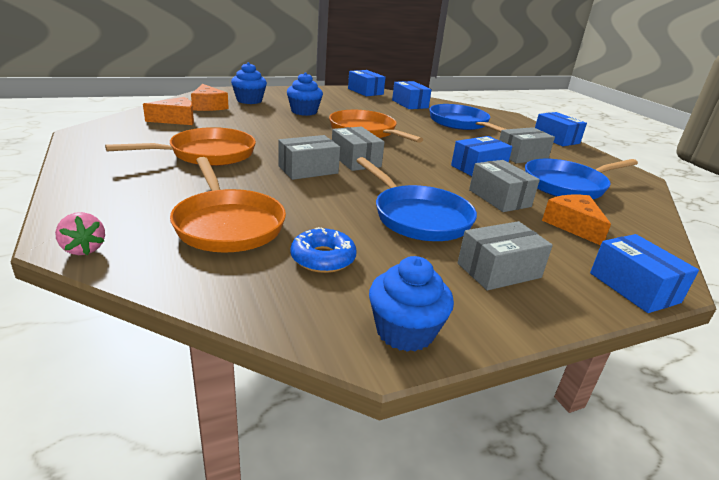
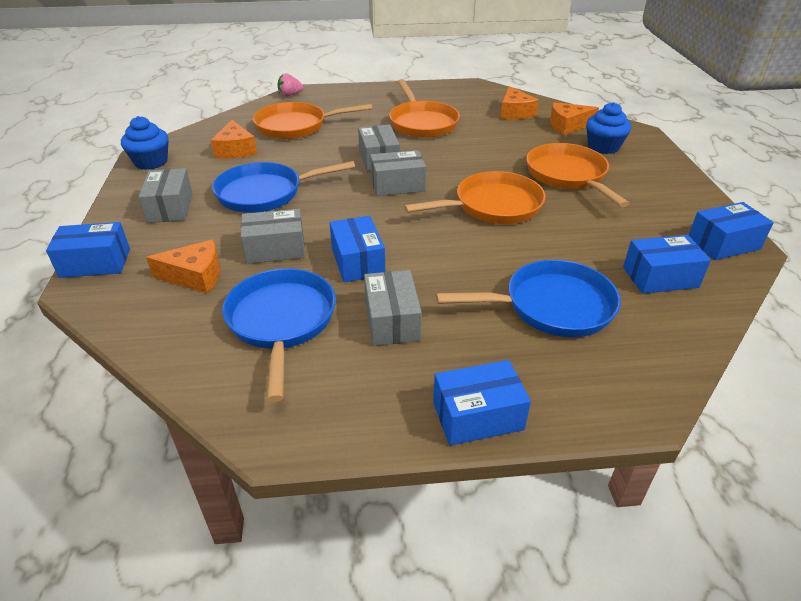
camera: 110 degrees right, 10 degrees up
(304, 112) = (568, 176): blue cupcake -> orange pan
(323, 258) = (235, 150): blue donut -> orange cheese

